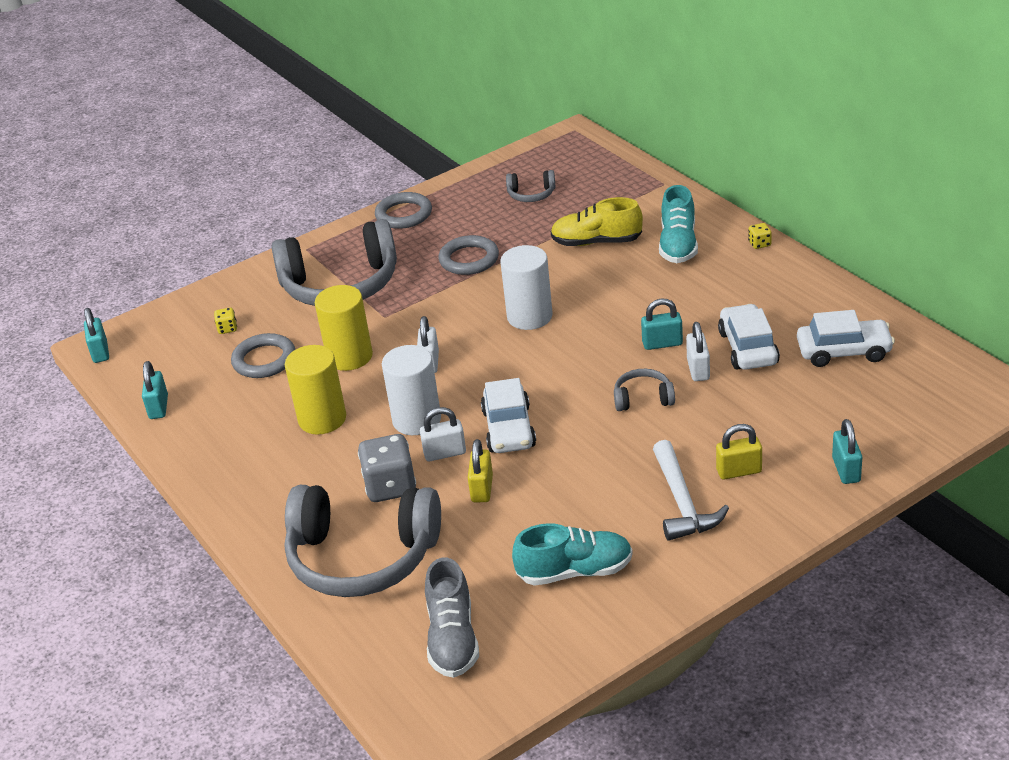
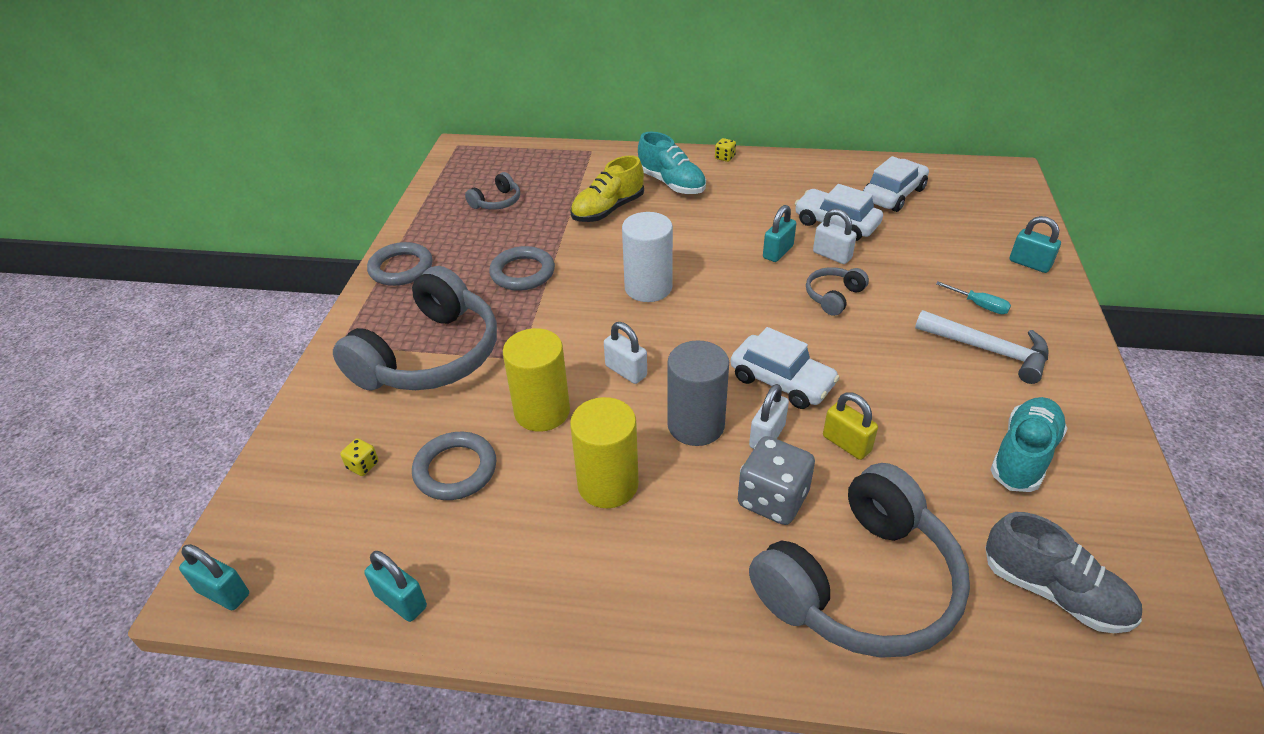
camera: 50 degrees left, 5 degrees up
(416, 420) = (696, 425): white cylinder -> grey cylinder
(739, 471) = (979, 305): yellow padlock -> turquoise screwdriver

